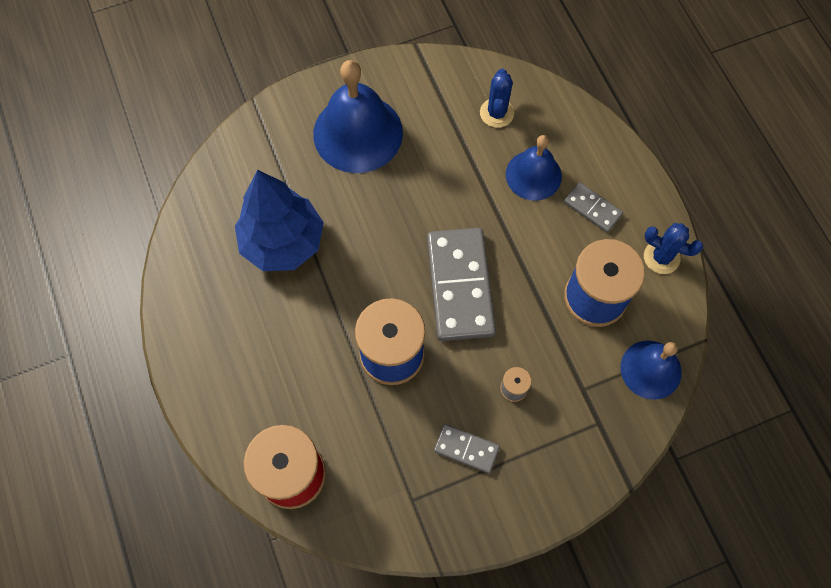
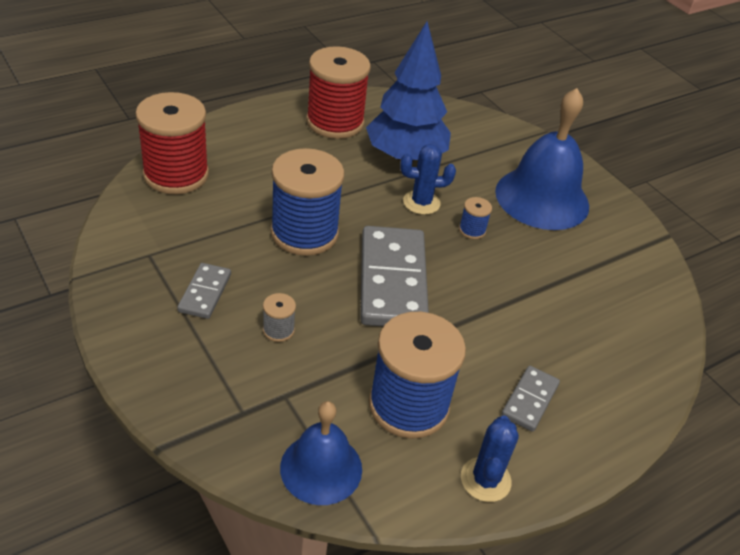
camera: 75 degrees right, 25 degrees down
(215, 303) = (335, 122): none -> red spool
(398, 205) = (472, 230): none -> blue spool
(460, 286) = (392, 281): grey domino -> grey domino turned 75 degrees counterclockwise
(496, 113) = (619, 304): blue cactus -> blue cactus (421, 202)
(533, 175) = (552, 340): blue bell -> none

